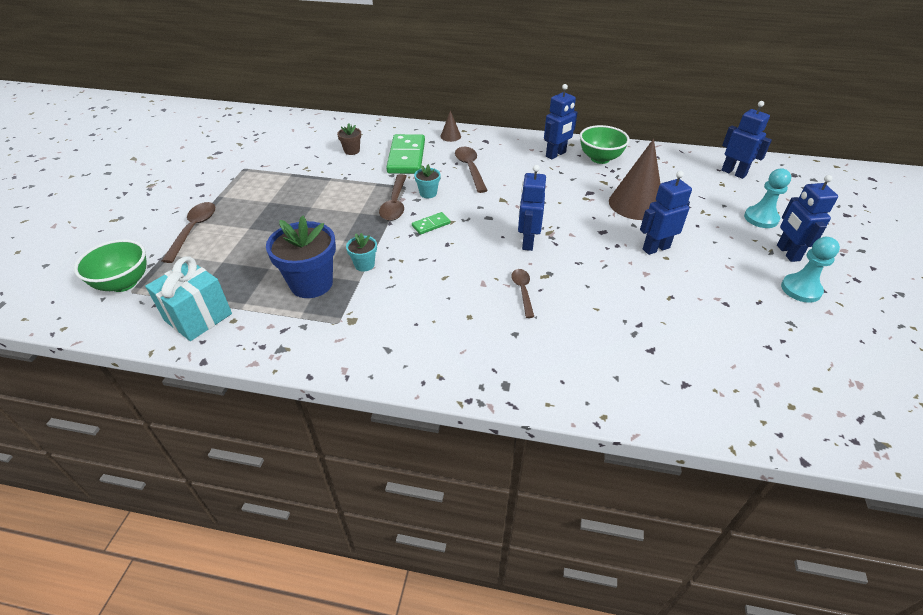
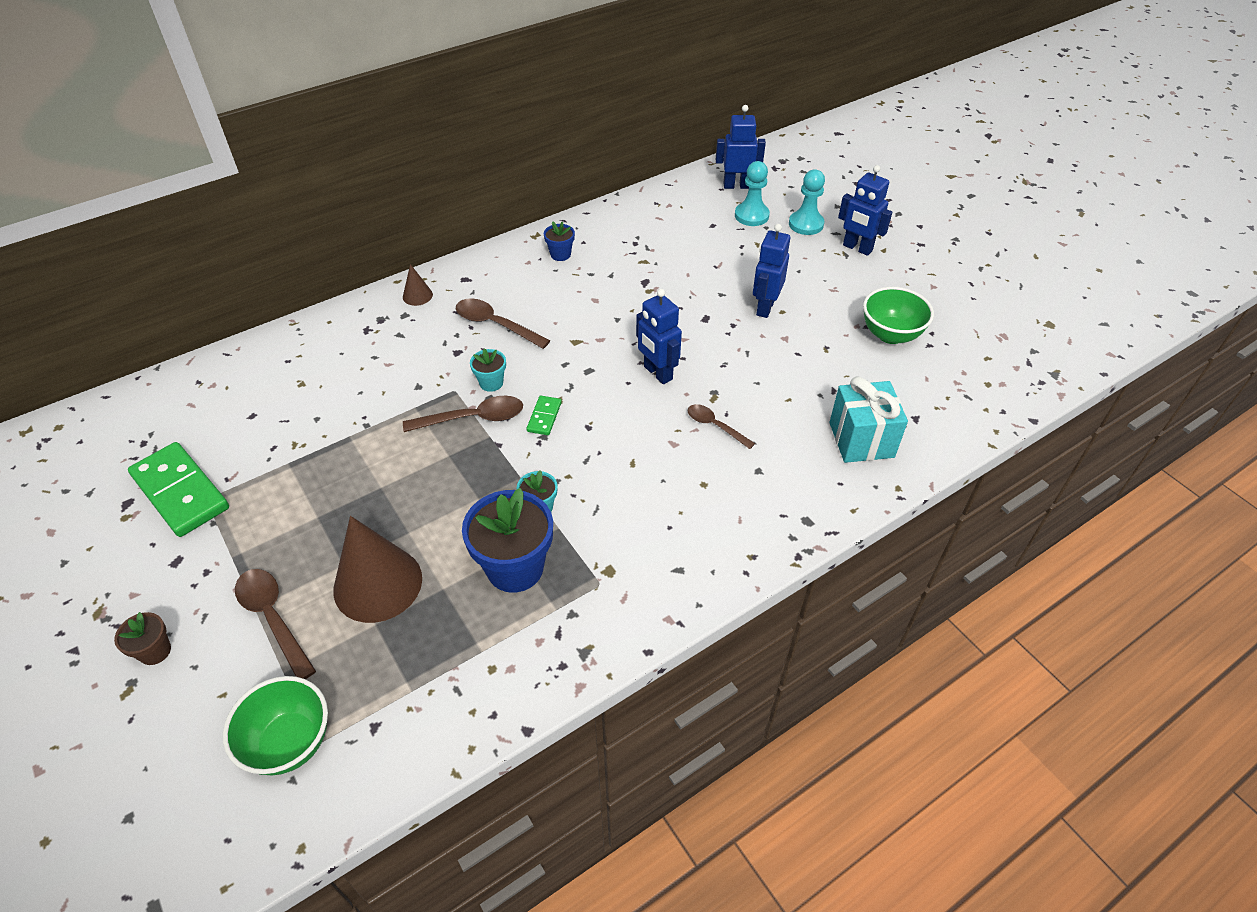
camera: 45 degrees left, 5 degrees up
(198, 317) = (448, 698): turquoise gift -> turquoise gift (861, 440)
(352, 151) = (322, 385): brown flower pot -> brown flower pot (155, 651)
(395, 204) = (473, 418): brown spoon -> brown spoon turned 60 degrees counterclockwise
(406, 157) = (403, 353): green domino -> green domino (180, 492)
(556, 154) = (560, 254): blue robot -> blue flower pot
(600, 158) = (608, 235): green bowl -> green bowl (890, 334)
(636, 204) = (698, 270): brown cone -> brown cone (378, 584)
(801, 289) = (898, 278): turquoise pawn -> turquoise pawn (751, 216)

